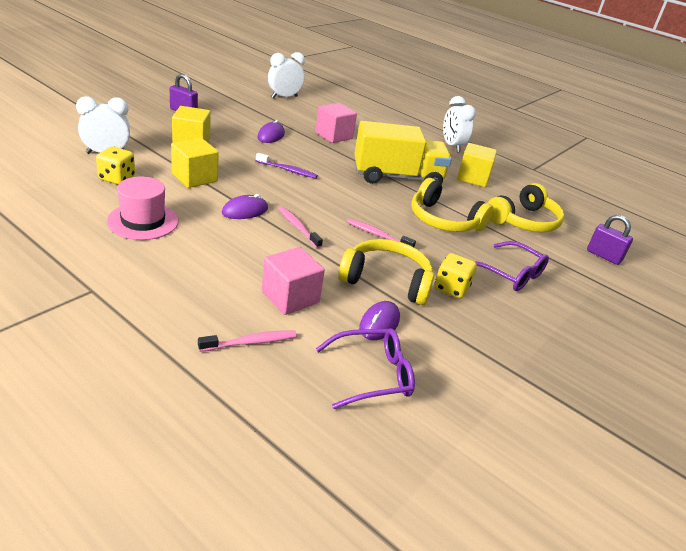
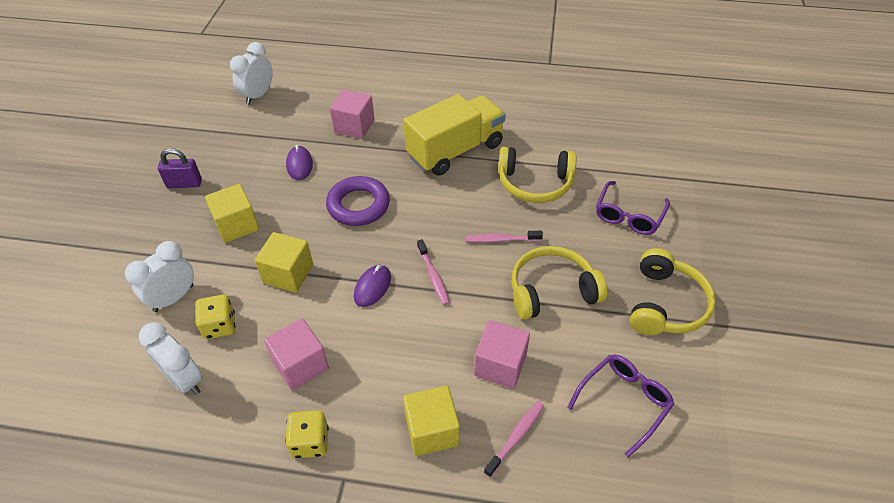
camera: 25 degrees left, 15 degrees up
(143, 221) = (301, 365): pink hat -> pink cube
(287, 170) = (358, 205): purple toothbrush -> purple ring
(298, 227) = (433, 276): pink toothbrush -> pink toothbrush turned 135 degrees counterclockwise
(379, 323) = (585, 343): purple mouse -> none
(451, 288) = (602, 264): yellow dice -> yellow dice (310, 442)
(452, 146) = (464, 74): white clock -> white clock (184, 379)
(472, 178) = (513, 109): yellow cube -> yellow cube (432, 430)
(510, 274) = (629, 215): purple glasses -> purple glasses turned 105 degrees clockwise
(523, 221) = (592, 141): yellow headphones -> yellow headphones (665, 304)
(603, 256) = (674, 145): purple padlock -> none

